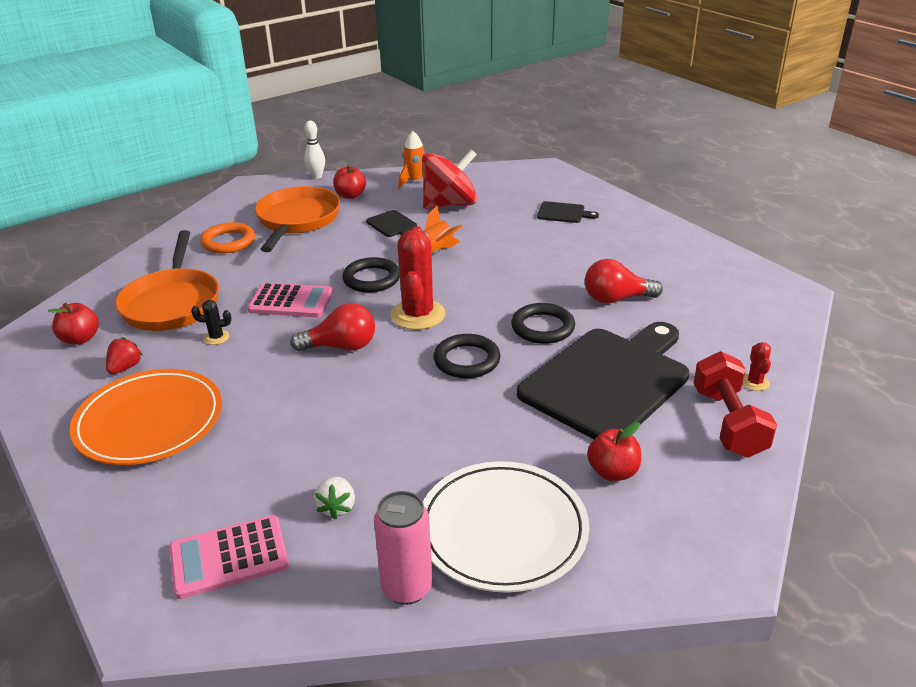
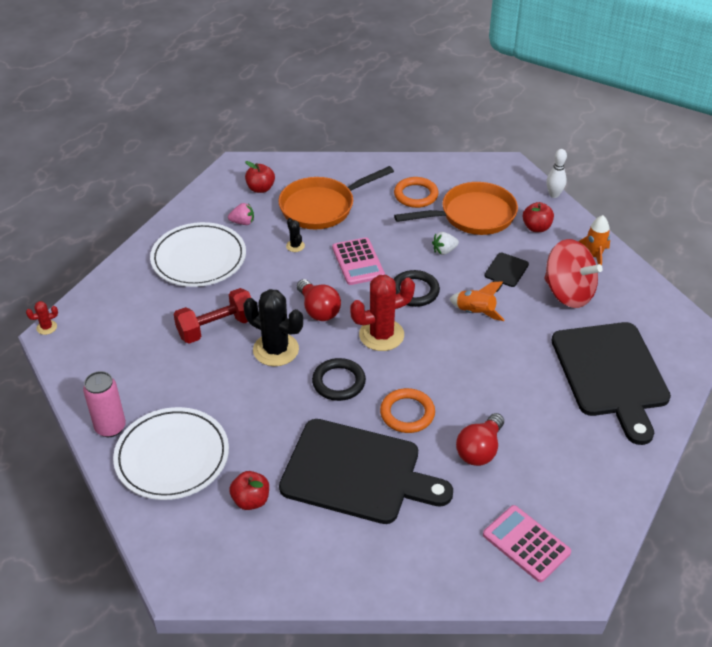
camera: 65 degrees right, 10 degrees up
(125, 368) = (243, 222): red strawberry -> pink strawberry
(149, 421) = (199, 258): orange plate -> white plate
(229, 557) = (106, 344): pink calculator -> pink calculator (526, 543)
(337, 507) = (161, 372): white strawberry -> white strawberry (444, 251)
(379, 394) = (276, 350): none -> black cactus
(542, 327) = (407, 413): black ring -> orange ring
(563, 213) = (611, 374): black cutting board -> black cutting board, size x2.48
(616, 299) = (480, 450): red light bulb -> red light bulb turned 120 degrees counterclockwise
(728, 422) = (340, 561): red dumbbell -> red dumbbell (216, 328)
(754, 382) = (405, 571): red cactus -> red cactus (46, 327)

